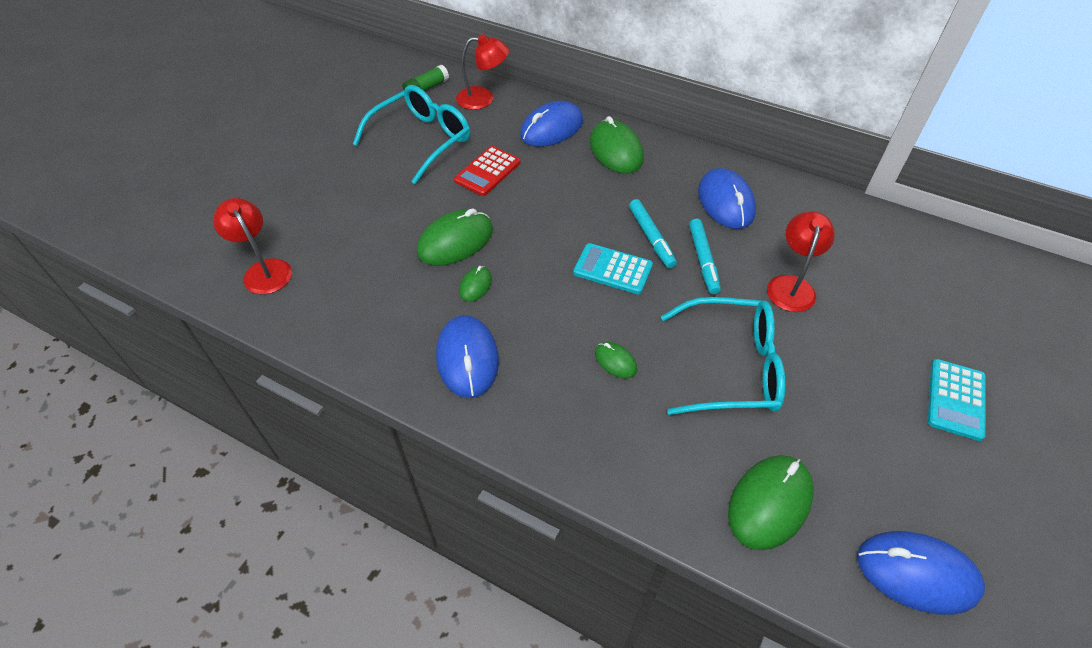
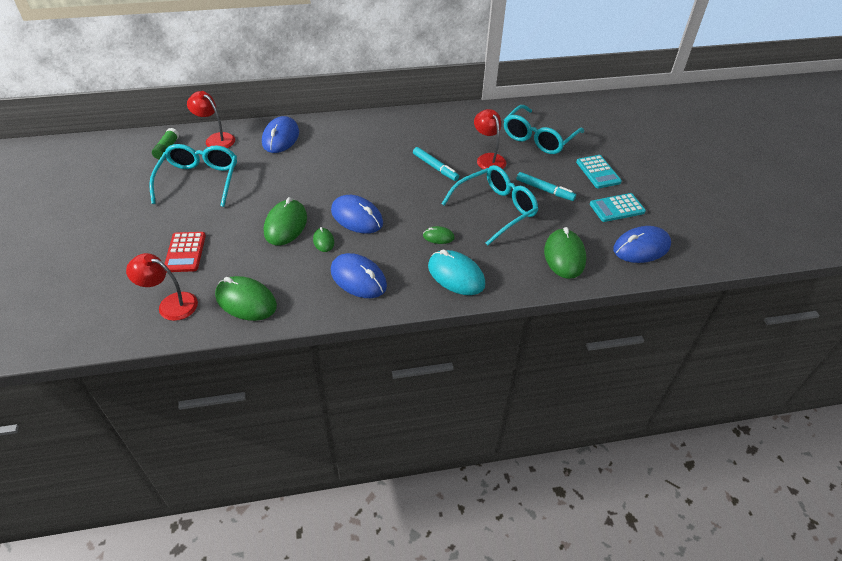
camera: 40 degrees left, 5 degrees down
(483, 98) = (216, 139): red lamp -> red lamp turned 105 degrees counterclockwise
(487, 172) = (265, 179): red calculator -> red calculator (185, 252)
(586, 431) = (456, 275): none -> turquoise mouse
(612, 269) = (393, 195): turquoise calculator -> turquoise calculator (617, 208)
(616, 151) = (333, 133): green mouse -> green mouse (246, 301)
(651, 237) = (398, 169): turquoise marker -> turquoise marker (545, 190)
(725, 202) = (419, 134): blue mouse -> blue mouse (357, 217)
(902, 293) = (539, 138): none -> turquoise glasses

